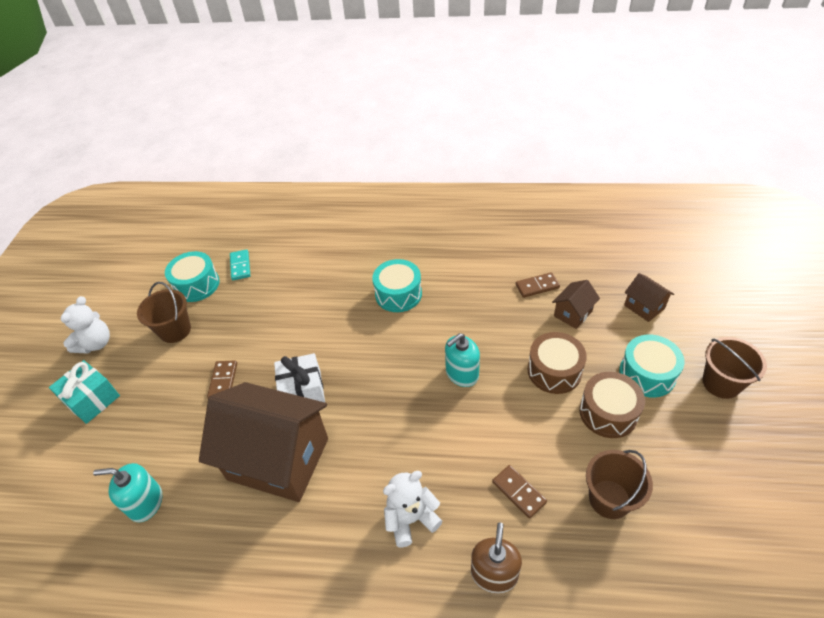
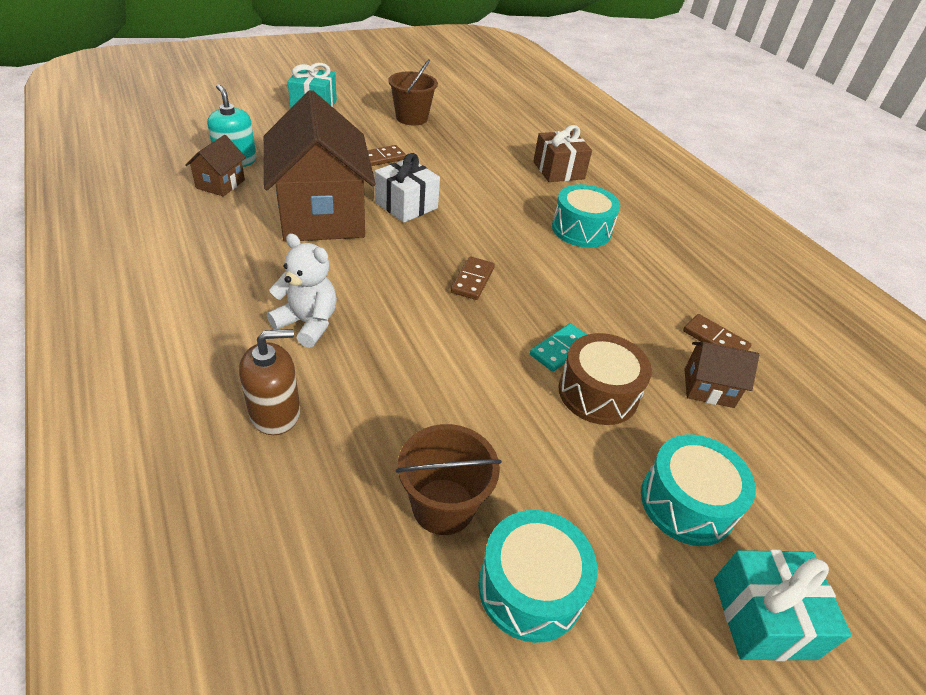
camera: 50 degrees right, 5 degrees down
(96, 343) = (367, 89): white teddy bear -> none
(196, 285) = (469, 112): turquoise drum -> turquoise drum (530, 587)
(240, 266) = (512, 126): turquoise domino -> turquoise domino (560, 349)
(321, 269) = (558, 170): none -> brown gift
(462, 373) = (520, 309): turquoise soap dispenser -> none
(518, 492) = (395, 405): brown domino -> brown domino (472, 280)
(608, 412) = (580, 470): brown drum -> none
(644, 307) = (807, 469): brown house -> brown house (220, 184)
(721, 383) = (763, 617): brown bucket -> turquoise gift

